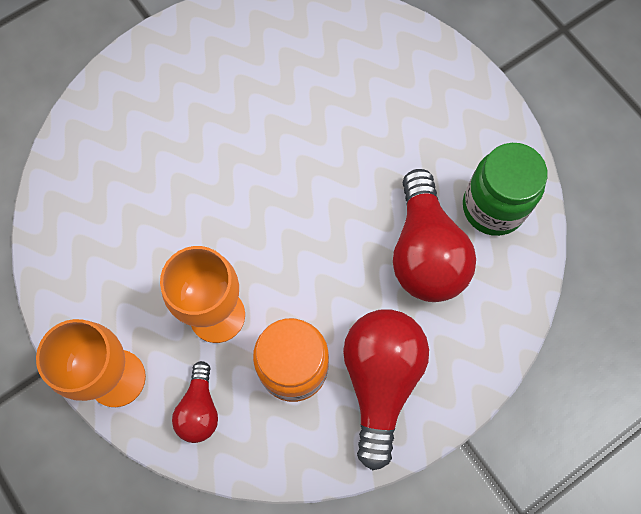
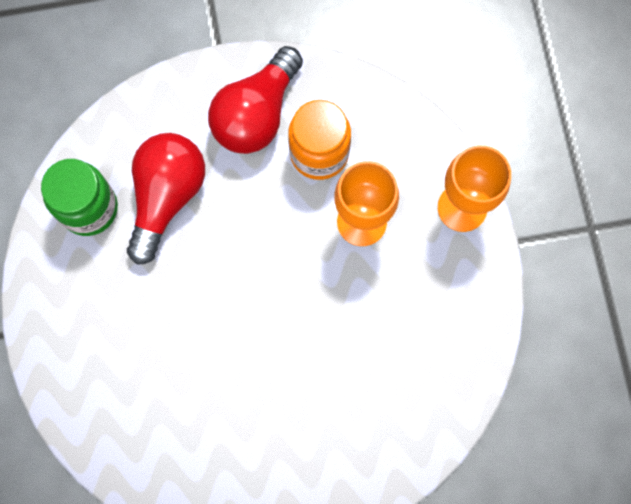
camera: 155 degrees left, 5 degrees up
(199, 409) = (406, 155): red light bulb -> none

